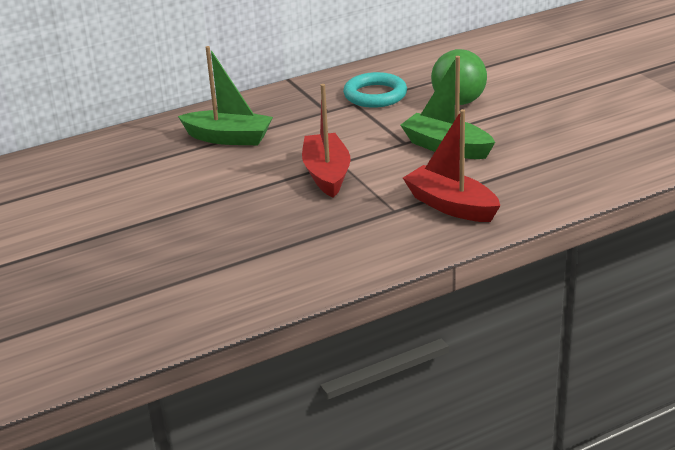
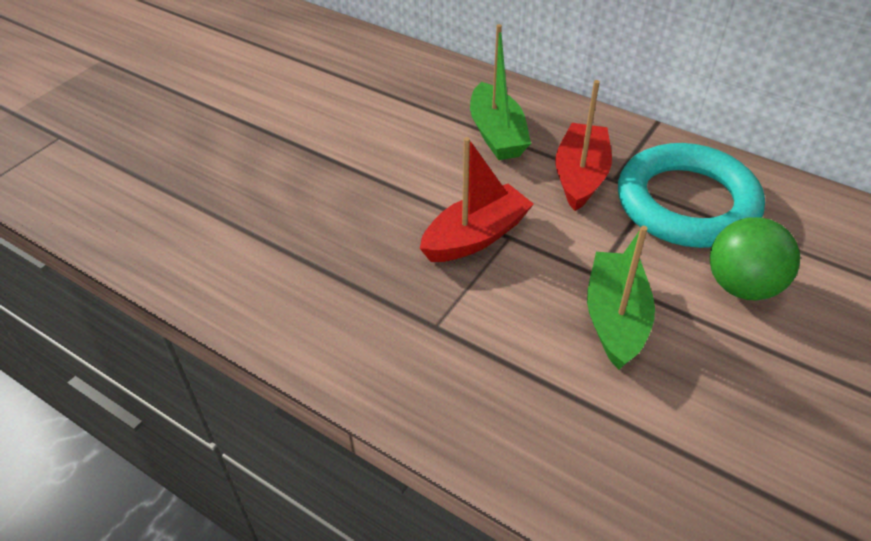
camera: 60 degrees right, 15 degrees up
(375, 95) = (686, 203): turquoise ring -> turquoise ring, size x1.65
(451, 206) = (477, 377): red boat -> red boat (580, 176)

